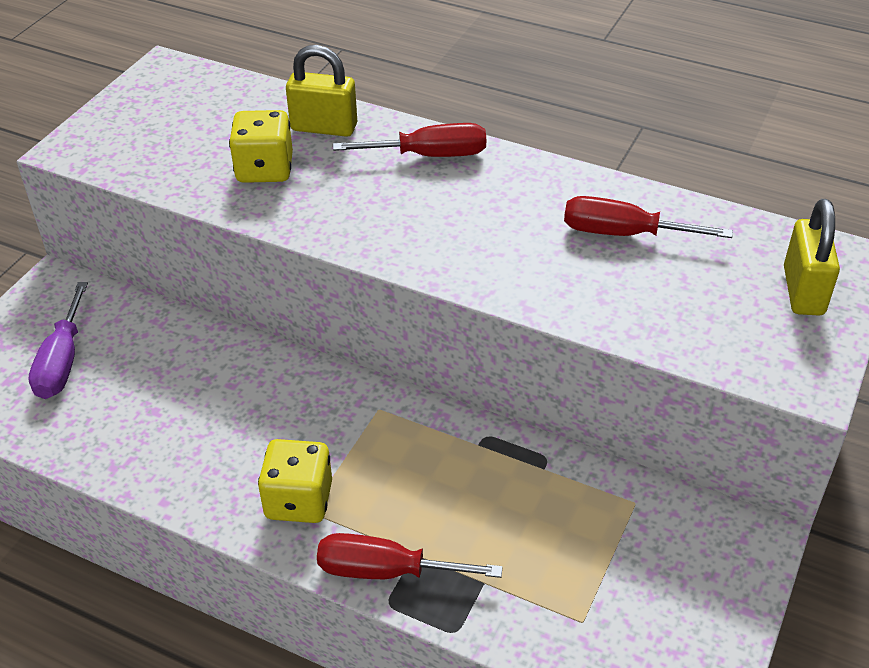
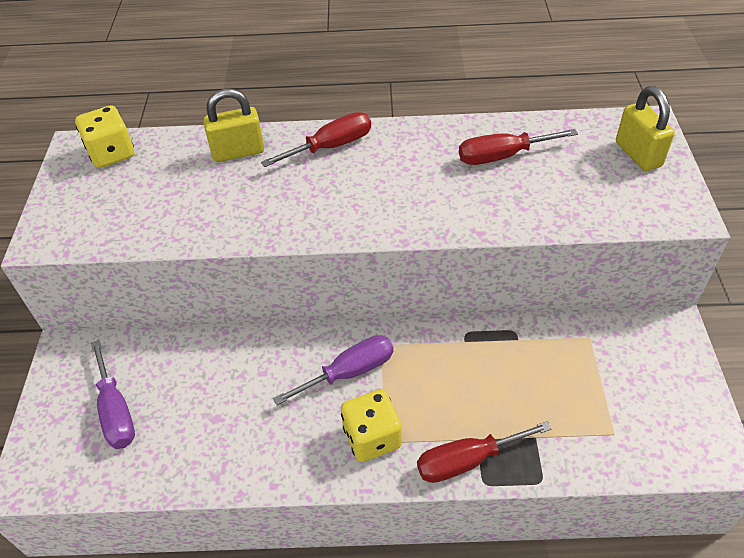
camera: 25 degrees left, 5 degrees up
(265, 169) = (216, 200): yellow dice -> yellow dice (112, 153)
(323, 423) = (349, 372): none -> purple screwdriver

